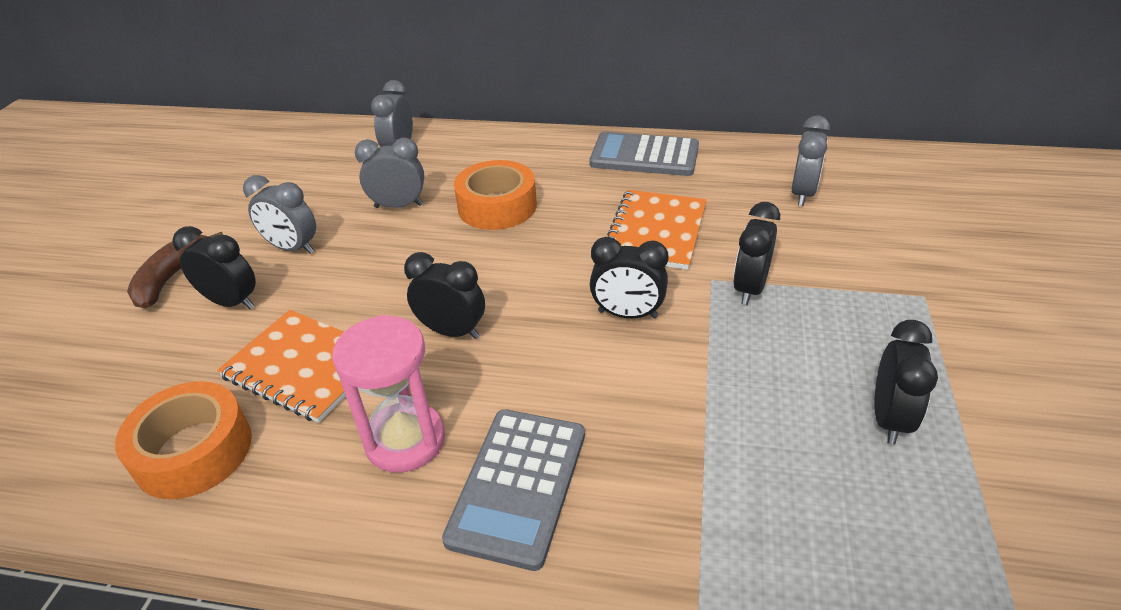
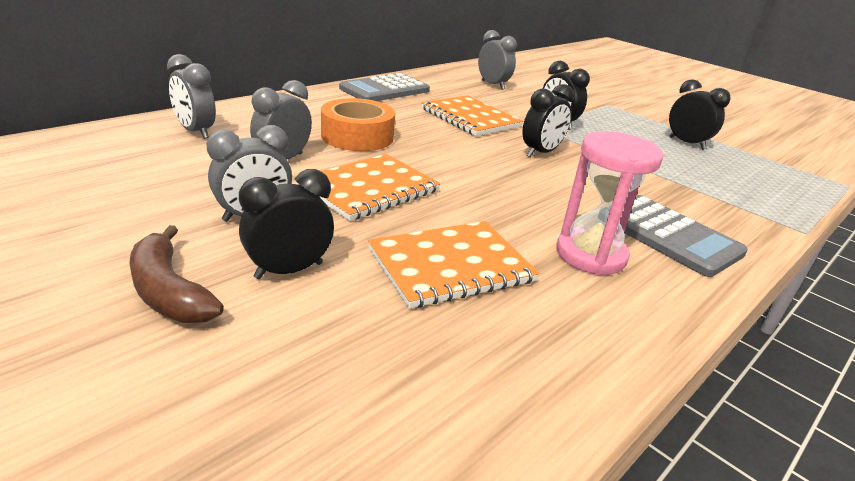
camera: 60 degrees left, 10 degrees down
(194, 451) = (506, 356): orange tape -> none
(396, 266) = (369, 189): none -> orange notebook
(452, 331) = (486, 200): black clock -> none

